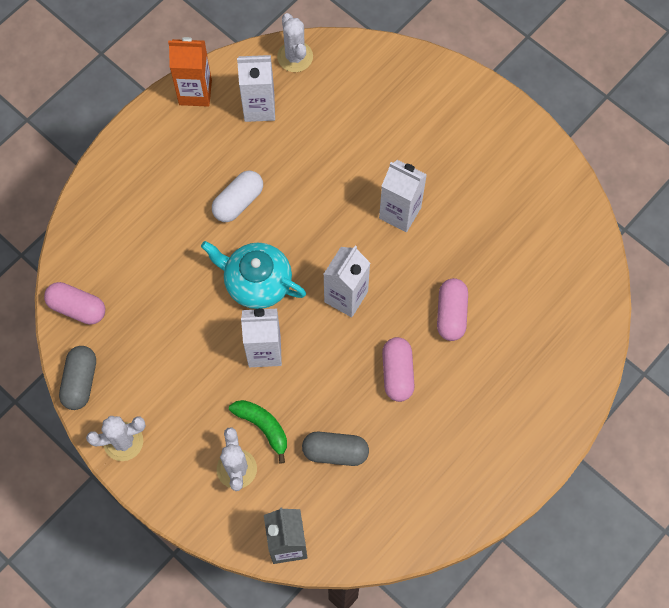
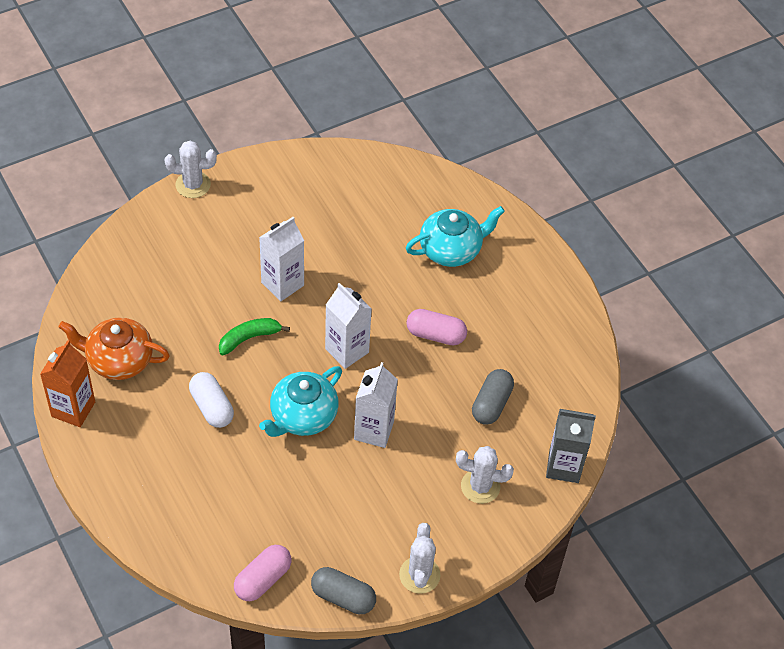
camera: 75 degrees left, 15 degrees down
(259, 107) = (118, 360): white carton -> orange teapot
(263, 427) = (447, 453): green banana -> green banana (249, 338)
(295, 57) = (79, 315): white cactus -> white cactus (193, 185)
(451, 314) = (396, 278): pink capsule -> none
(510, 356) = (451, 249): none -> turquoise teapot

